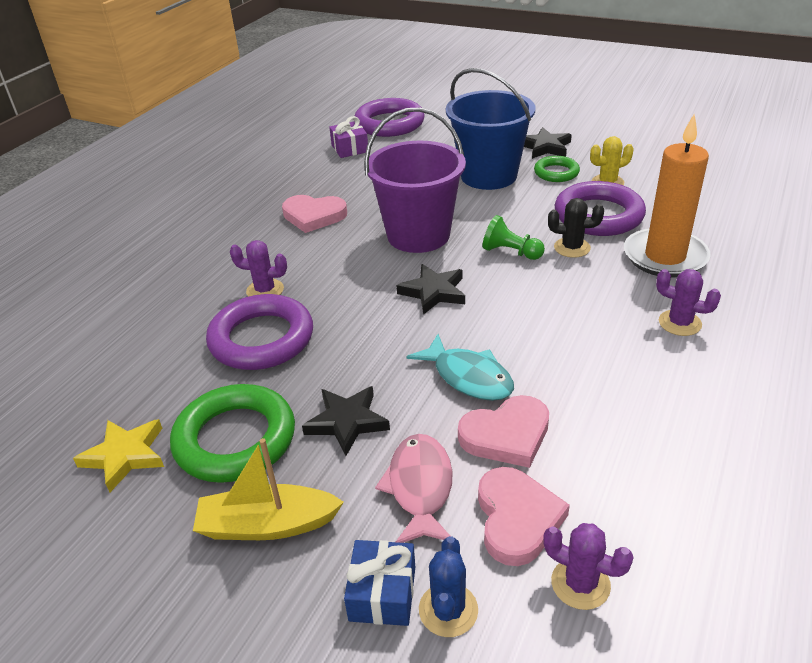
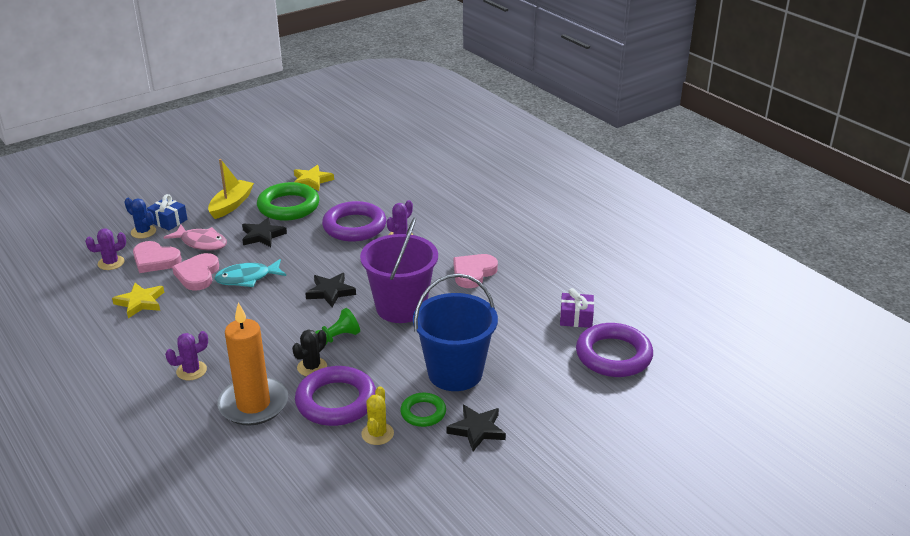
camera: 115 degrees right, 5 degrees down
(628, 457) = (140, 302): none -> yellow star

